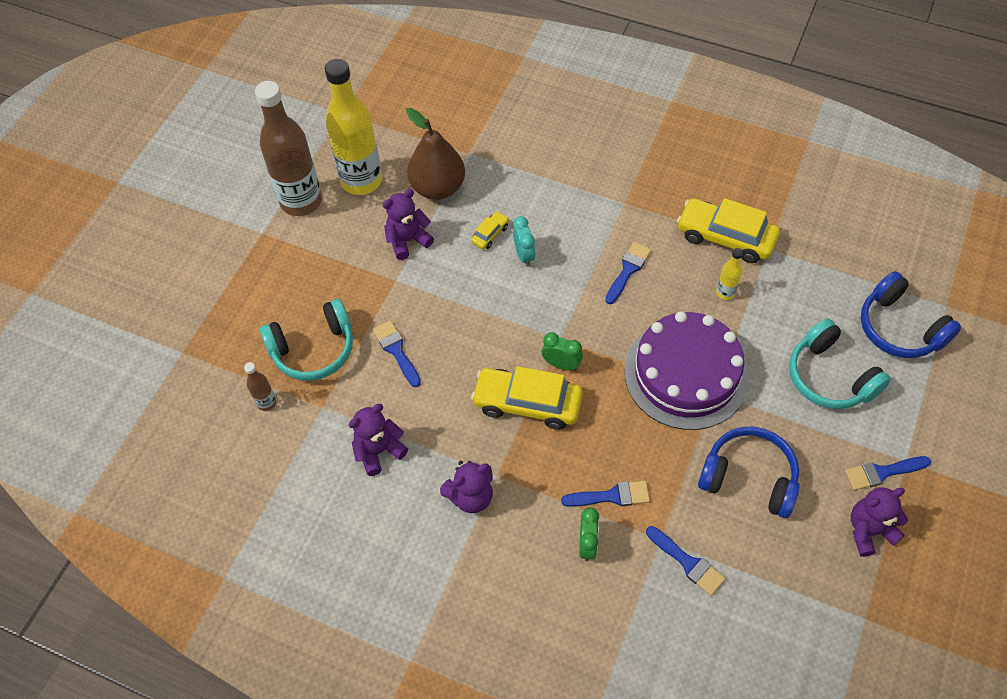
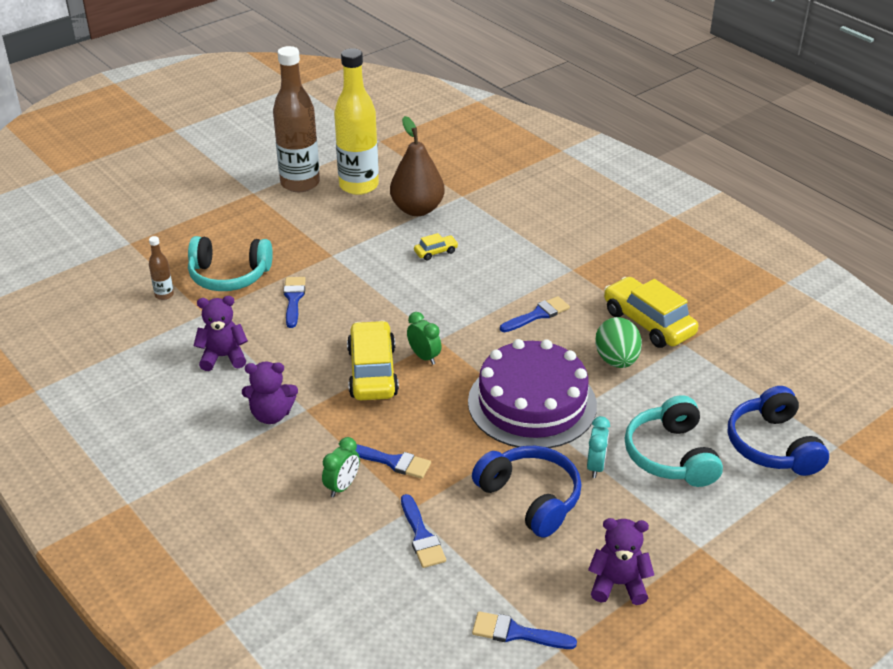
camera: 25 degrees right, 20 degrees down
(408, 240) = (363, 234): purple teddy bear -> none
(524, 255) = (453, 275): turquoise clock -> turquoise clock (596, 466)
(527, 404) = (372, 372): yellow car -> yellow car turned 45 degrees clockwise
(725, 292) = (616, 360): yellow bottle -> green egg
(882, 472) = (667, 546): blue brush -> blue brush (516, 633)

